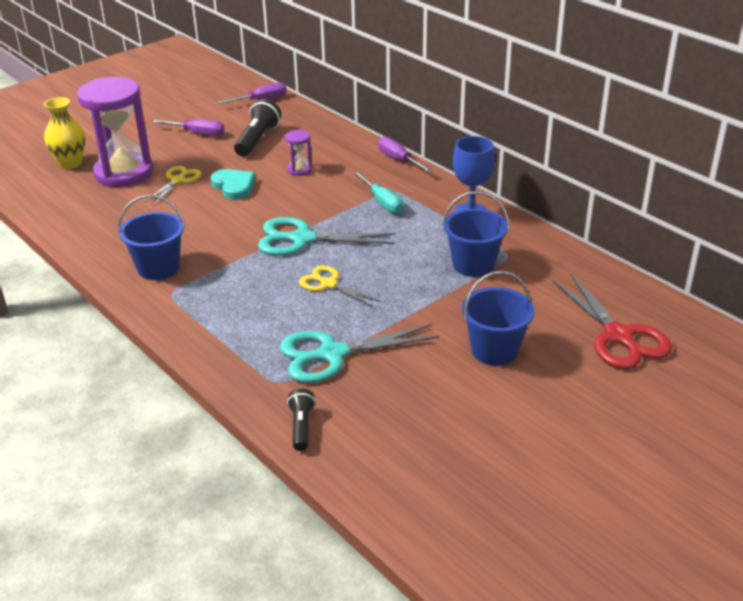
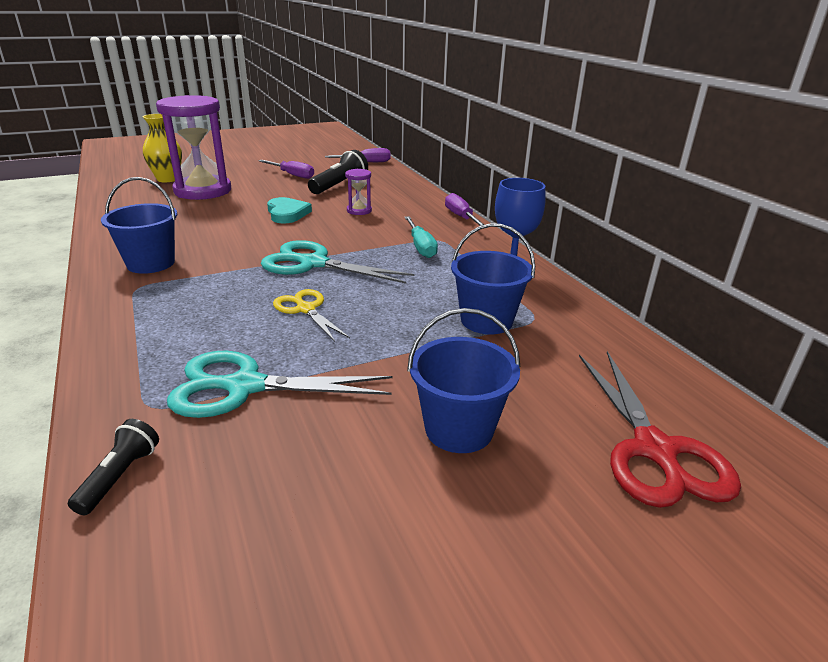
camera: 15 degrees right, 5 degrees down
(178, 180) = (242, 202): yellow scissors -> none

